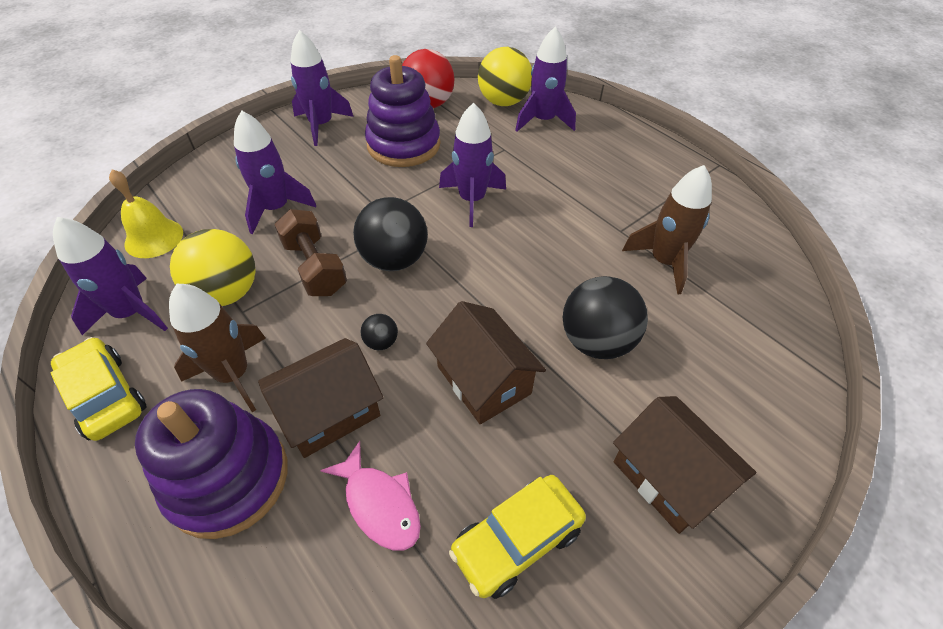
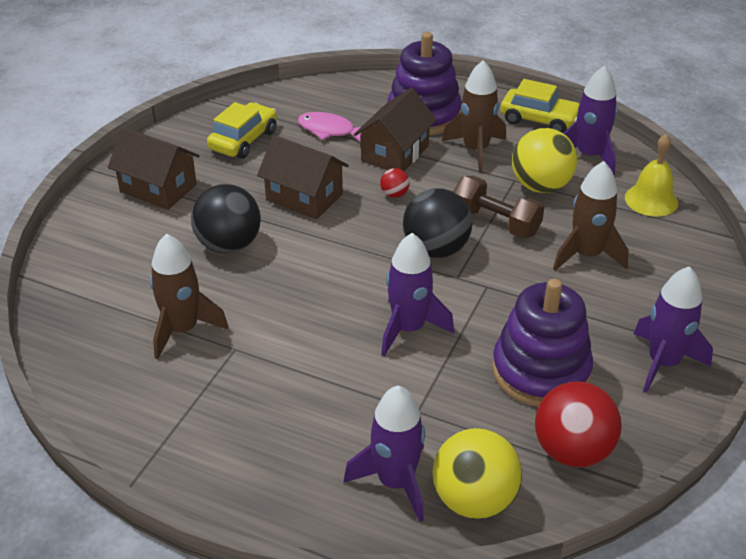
camera: 155 degrees right, 10 degrees down
(276, 208) = (586, 255): purple rocket -> brown rocket
(381, 342) = (394, 194): black ball -> red ball

